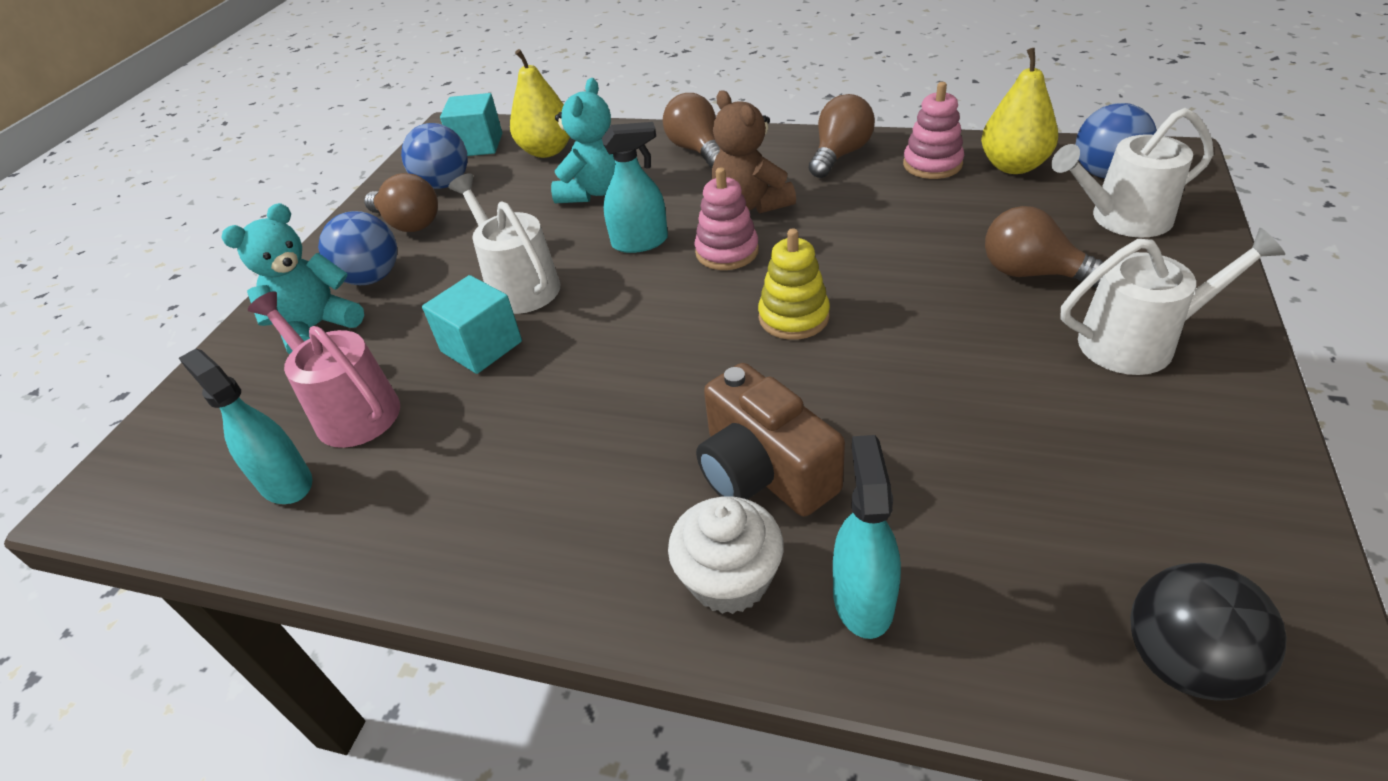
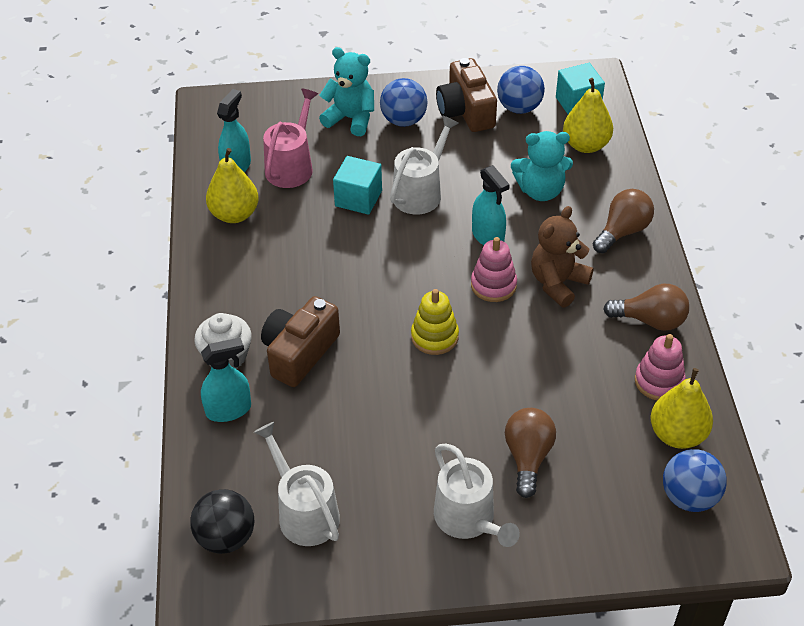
camera: 65 degrees right, 5 degrees up
(395, 505) = (234, 214): none -> yellow pear
(409, 223) = (466, 111): brown light bulb -> brown camera
(1122, 218) = (622, 509): white watering can -> white watering can (304, 513)

